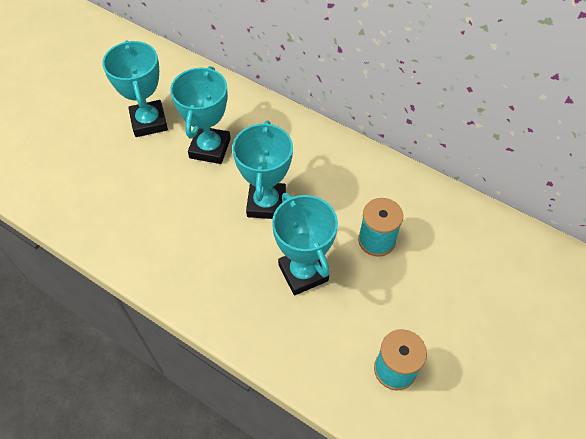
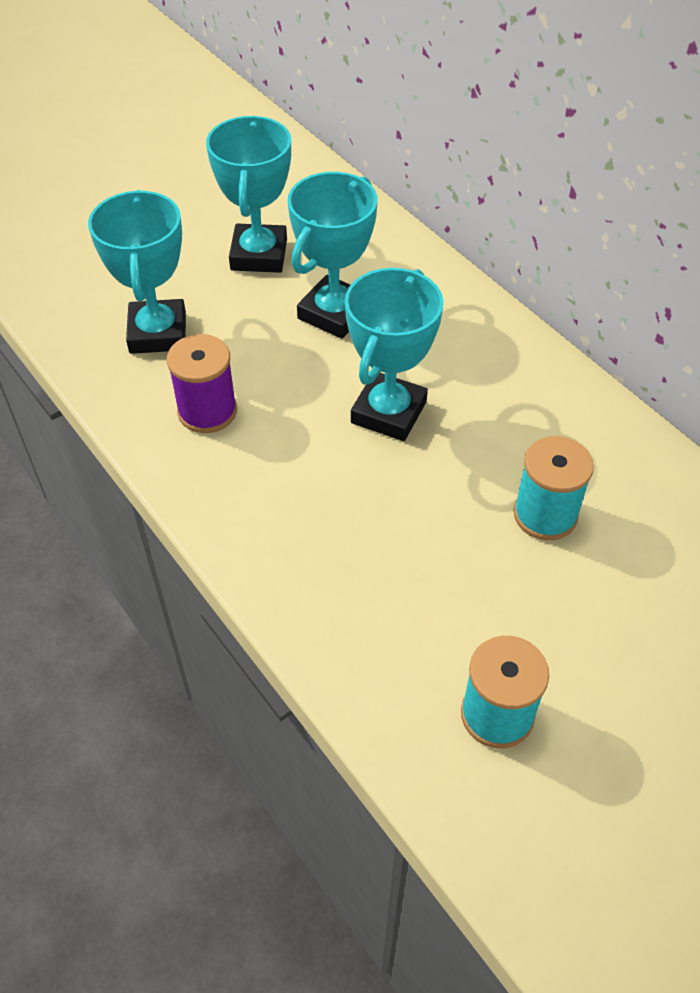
camera: 20 degrees right, 5 degrees down
(158, 235) = (207, 411): none -> purple spool
(303, 272) = (406, 526): turquoise trophy -> turquoise trophy (158, 333)

